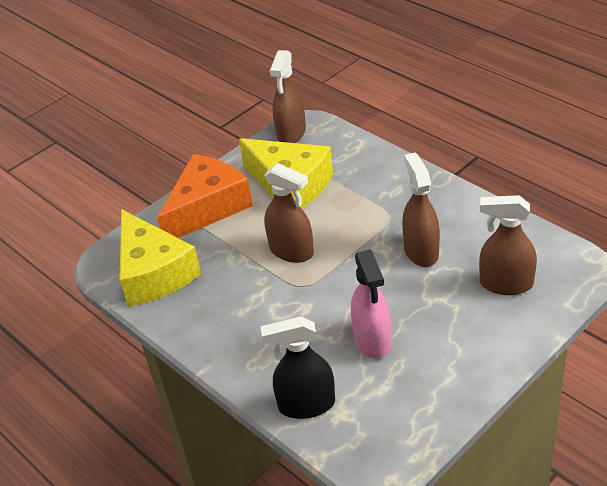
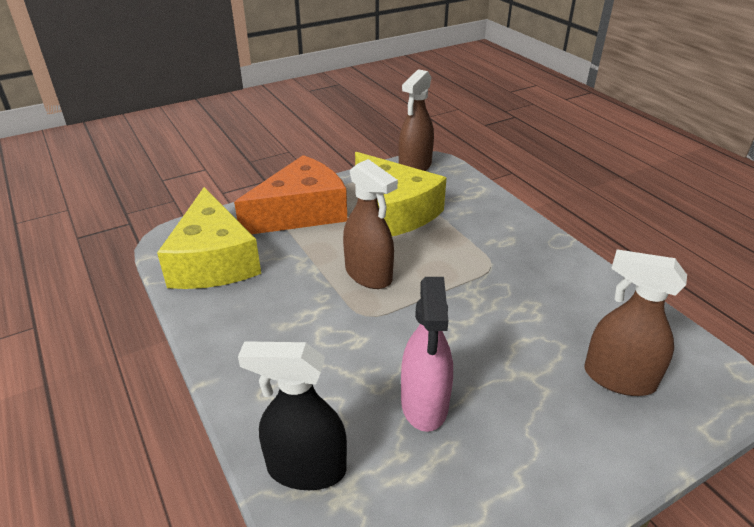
camera: 10 degrees right, 5 degrees down
(421, 251) = (518, 311): brown spray bottle -> none

